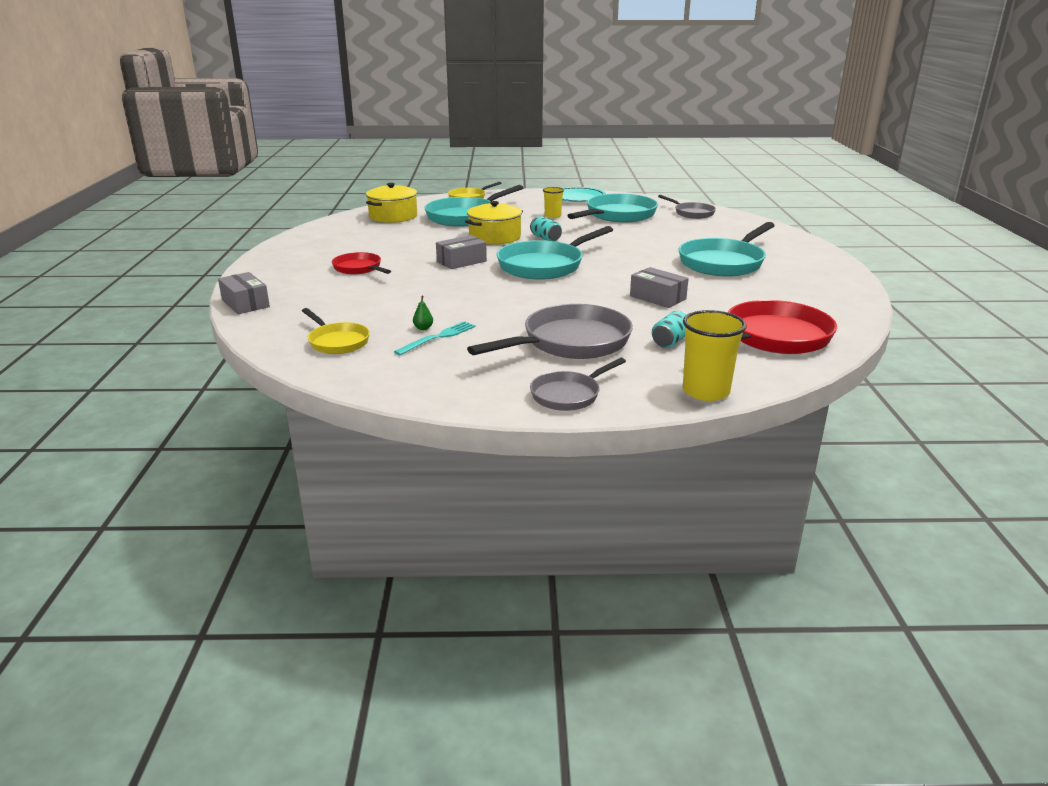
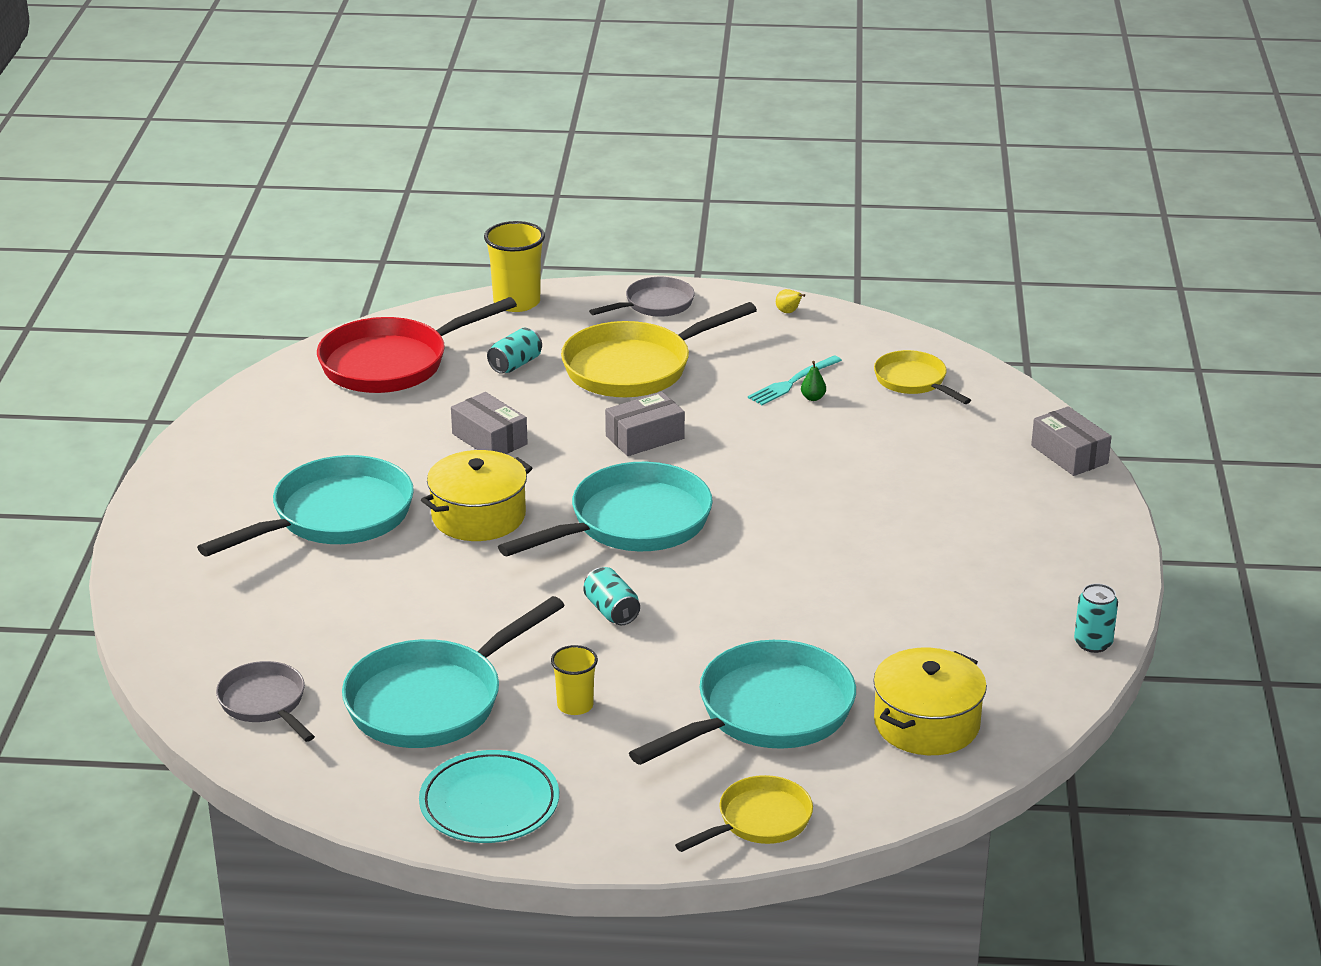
camera: 175 degrees left, 5 degrees up
(298, 236) = (1093, 643): none -> turquoise can
(359, 269) = (936, 529): red pan -> none
(435, 393) = (788, 312): none -> yellow pear
(461, 261) = (770, 542): grey box -> grey box (645, 437)
(495, 237) = (708, 621): yellow pot -> yellow pot (478, 516)
(570, 342) = (635, 367): grey pan -> yellow pan

